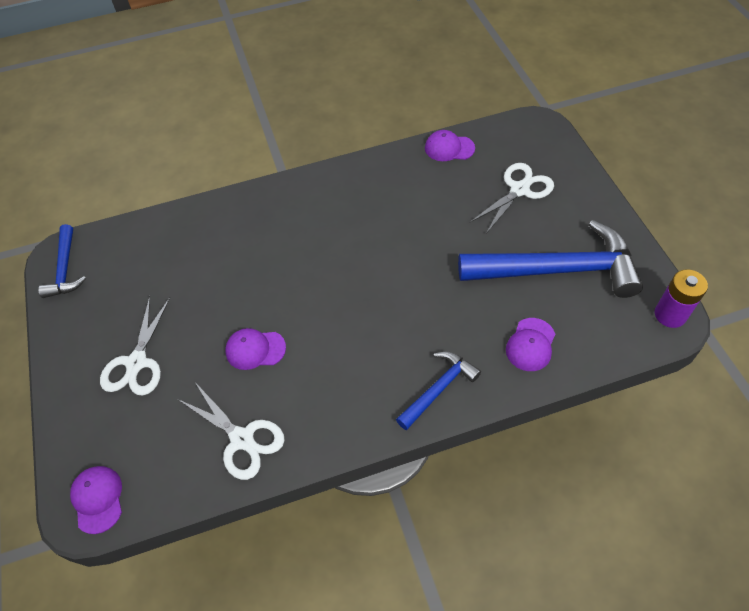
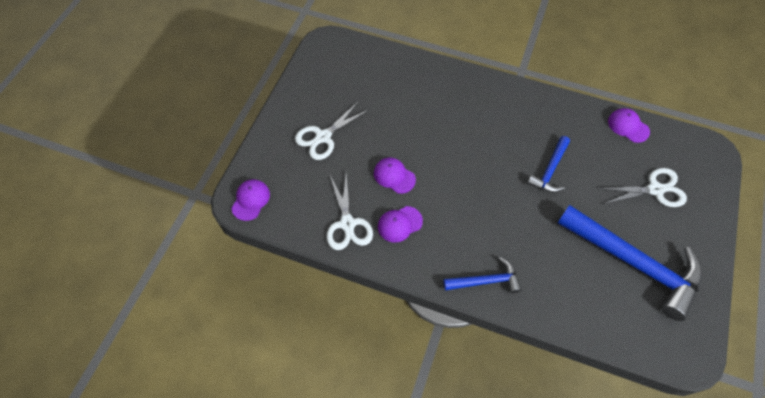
camera: 35 degrees right, 5 degrees up
(65, 269) = (324, 52): blue hammer -> blue hammer (550, 170)
(530, 344) = (570, 298): purple cap -> purple cap (399, 224)
(670, 315) = (692, 352): purple battery -> none

